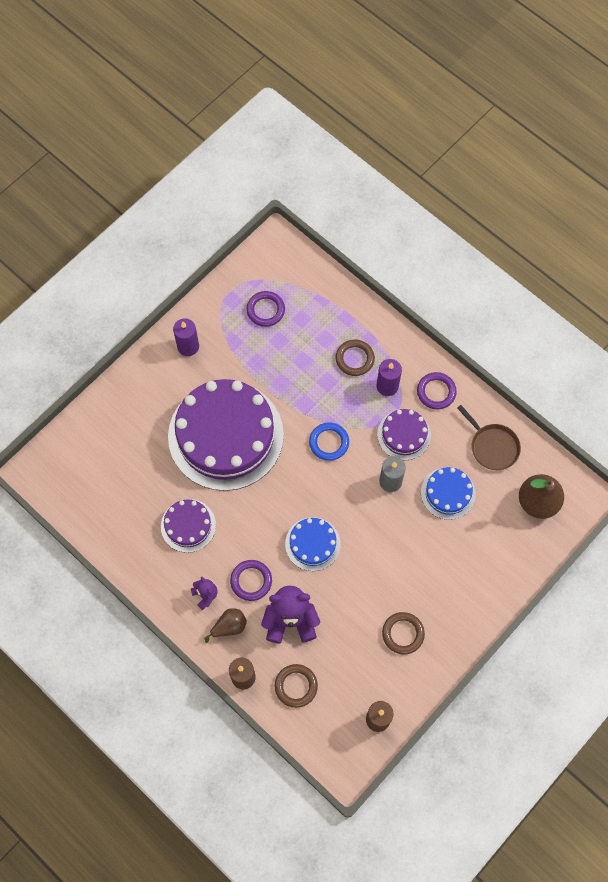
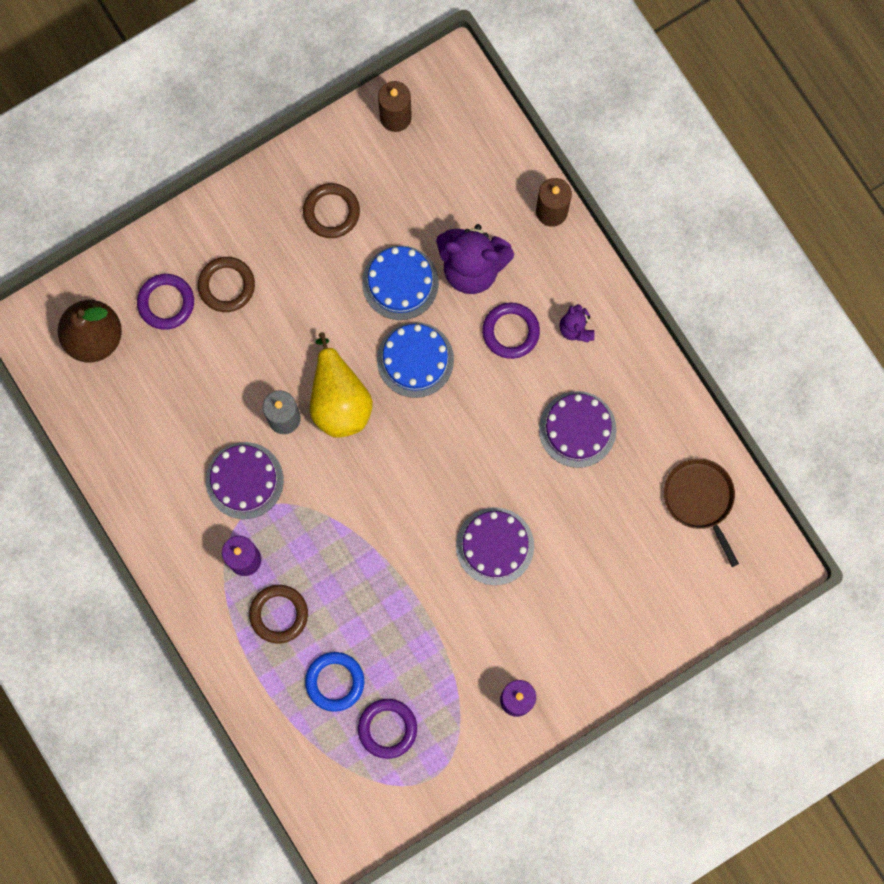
camera: 165 degrees left, 10 degrees up
(225, 435) = (495, 546): purple cake -> purple cake, size x0.46
(229, 626) = (554, 279): brown pear -> none
(296, 686) = (487, 183): brown ring -> brown ring (226, 285)
(329, 442) = (352, 497): blue ring -> blue ring (335, 682)
(357, 503) = (339, 400): none -> yellow pear
(436, 392) = (178, 532): purple ring -> purple ring (166, 302)
(448, 493) = (211, 381): blue cake -> blue cake (400, 282)
(492, 446) = (127, 430): brown pan -> brown pan (700, 499)

